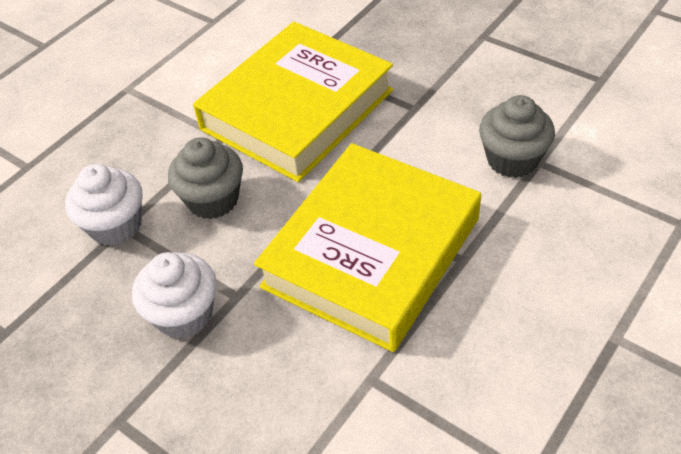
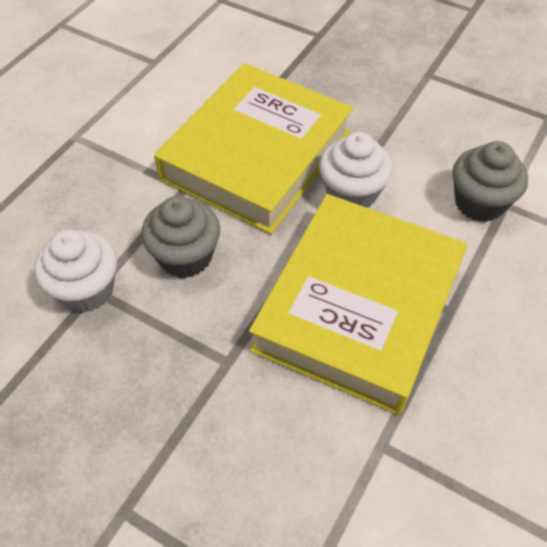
camera: 10 degrees left, 5 degrees up
(184, 314) = (175, 385): white cupcake -> white cupcake (351, 193)

